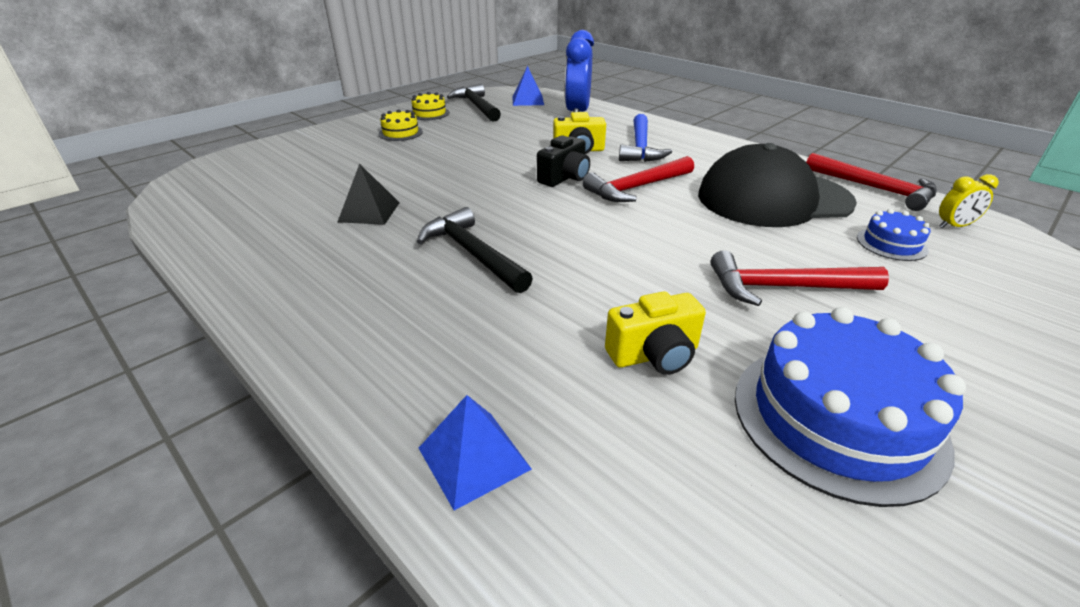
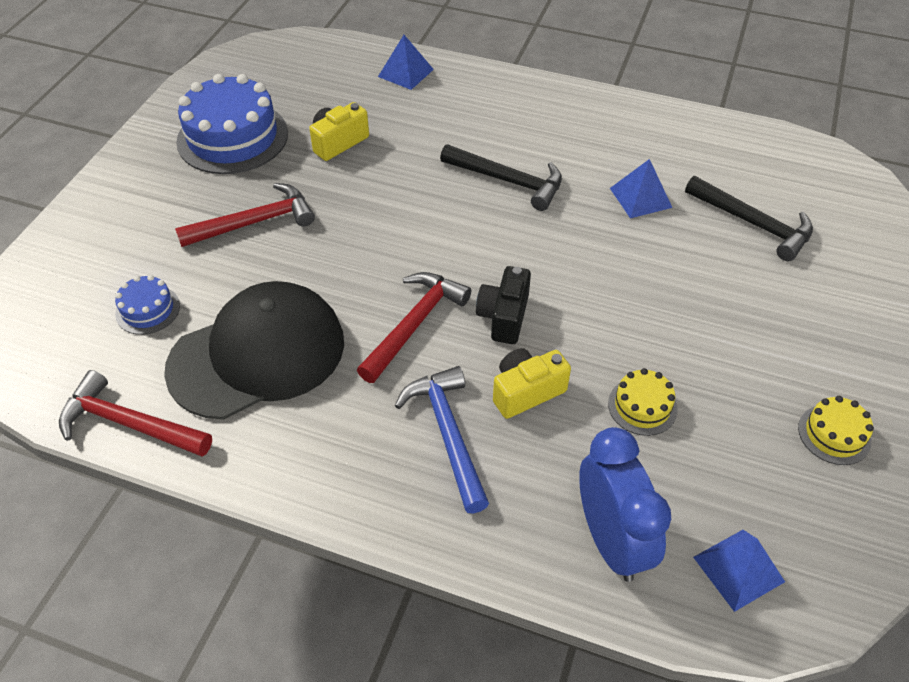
camera: 155 degrees right, 15 degrees up
(369, 212) = (640, 197): black pyramid -> blue pyramid
(400, 133) = (795, 352): yellow cake -> yellow cake (642, 406)
(476, 106) = (795, 496): black hammer -> black hammer (753, 223)
(954, 226) = (68, 364): yellow clock -> none

